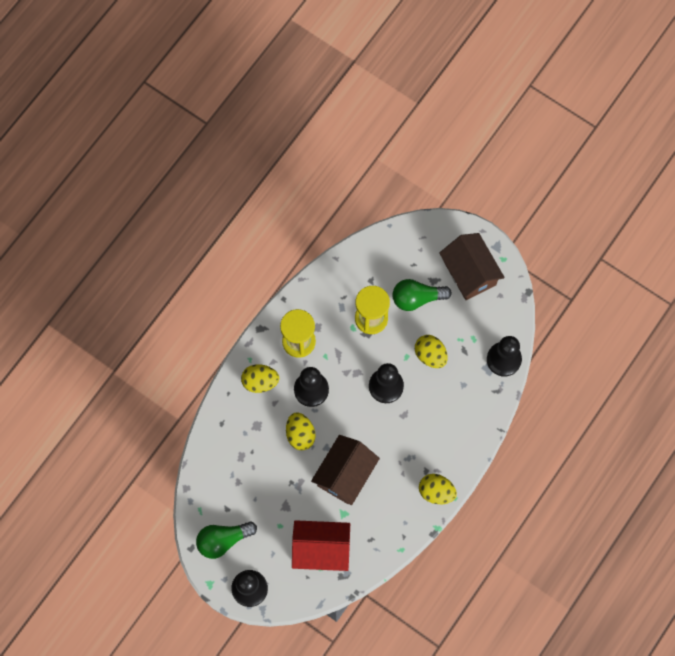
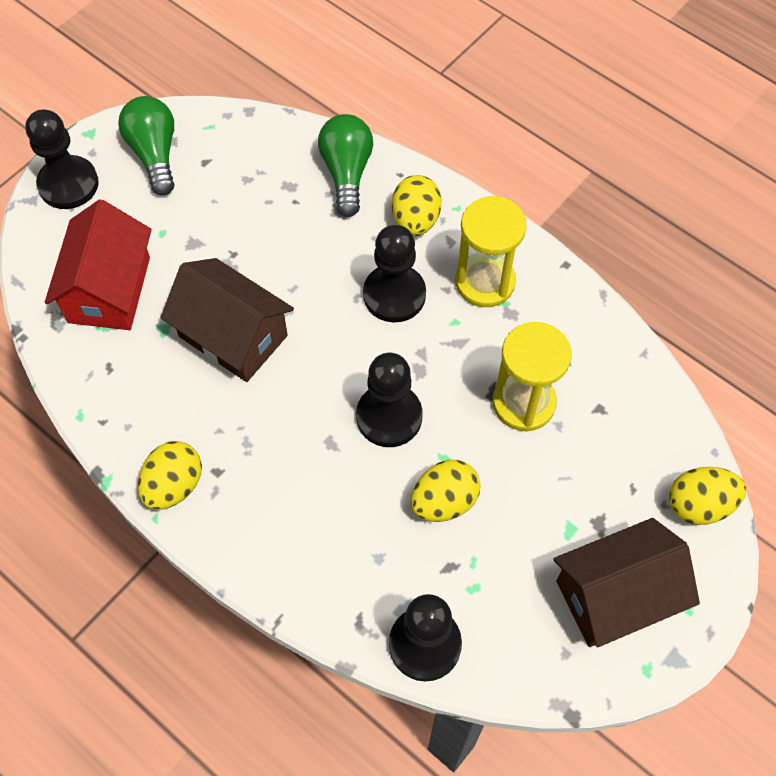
camera: 95 degrees right, 10 degrees down
(300, 434) = (315, 273): yellow egg -> yellow egg (699, 505)
(417, 298) = (562, 488): green light bulb -> green light bulb (347, 173)

